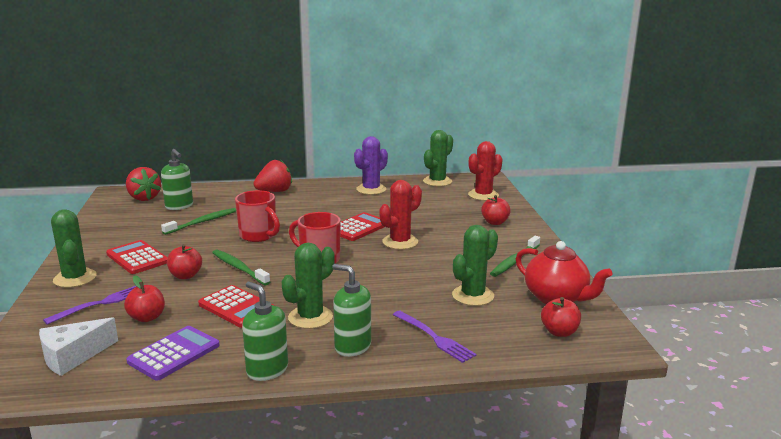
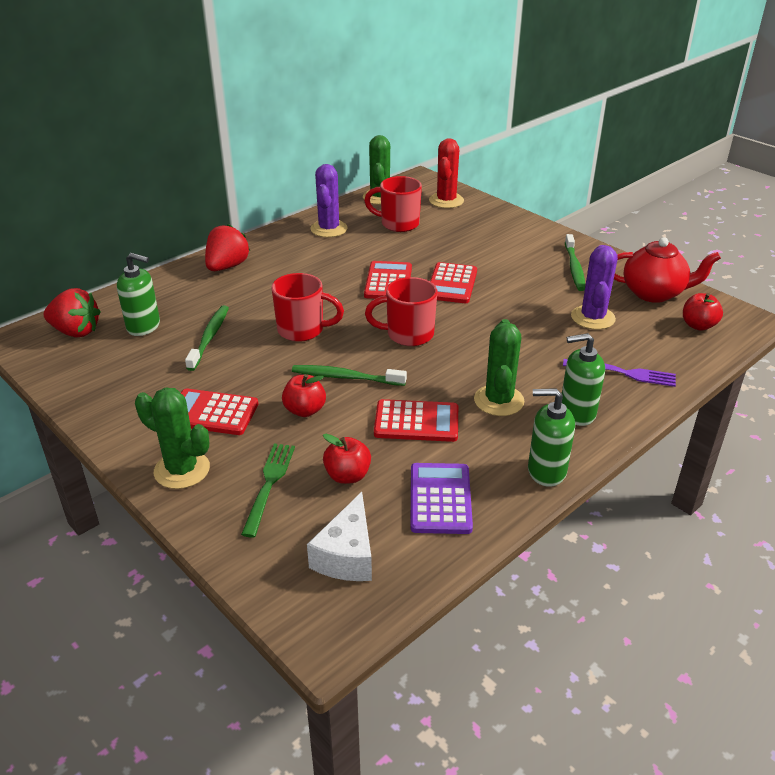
camera: 35 degrees left, 15 degrees up
(101, 303) = (269, 484): purple fork -> green fork
(400, 242) = (451, 284): red cactus -> red calculator
(423, 199) = (398, 224): none -> red mug
(473, 296) = (592, 318): green cactus -> purple cactus
(495, 222) = (500, 230): red apple -> none

